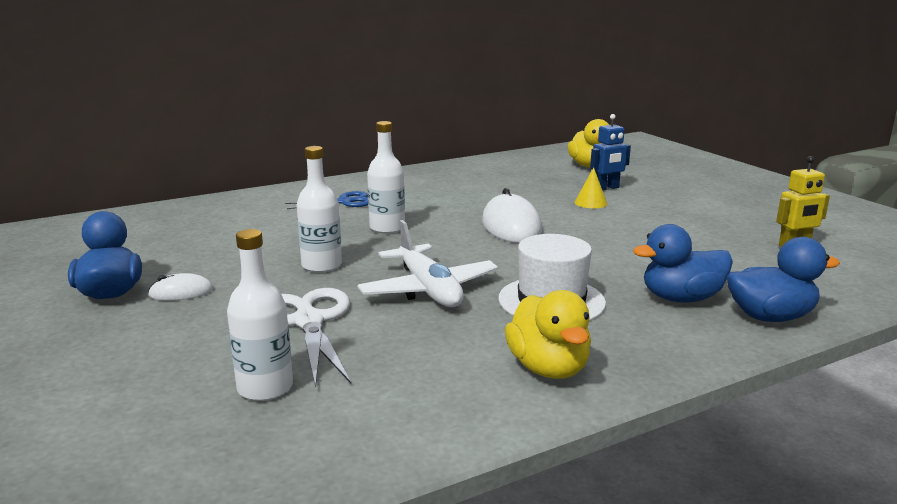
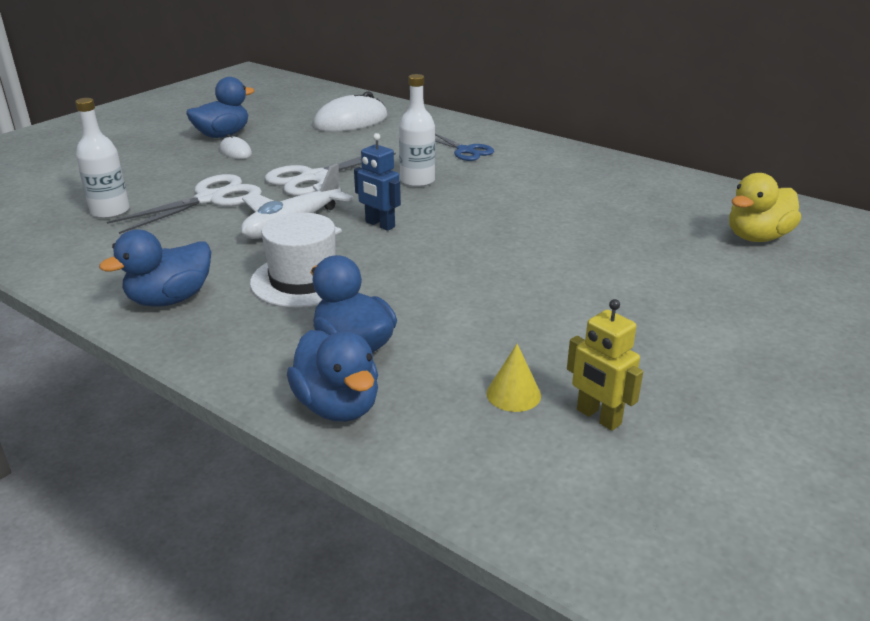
camera: 65 degrees right, 10 degrees up
(321, 265) = (313, 178): white bottle -> white scissors
(511, 226) = (479, 230): white mouse -> white mouse (351, 121)
(548, 368) = (170, 299): yellow duck -> blue duck
(590, 203) = (606, 258): yellow cone -> yellow cone (513, 394)
(607, 188) = (677, 260): blue robot -> blue robot (379, 225)

